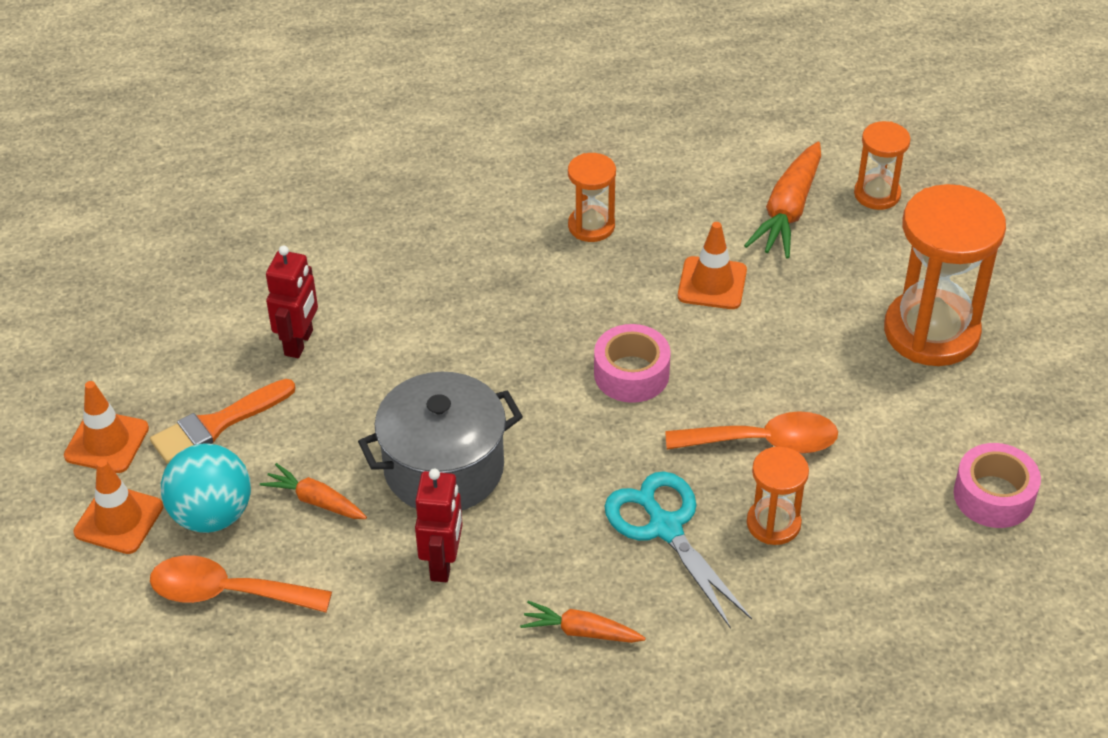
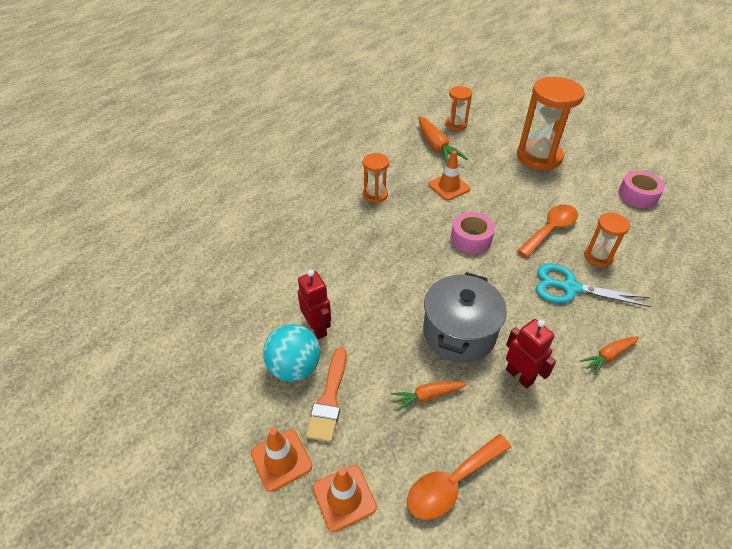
camera: 45 degrees left, 0 degrees up
(212, 515) = (389, 448): turquoise ball -> turquoise ball (294, 367)

